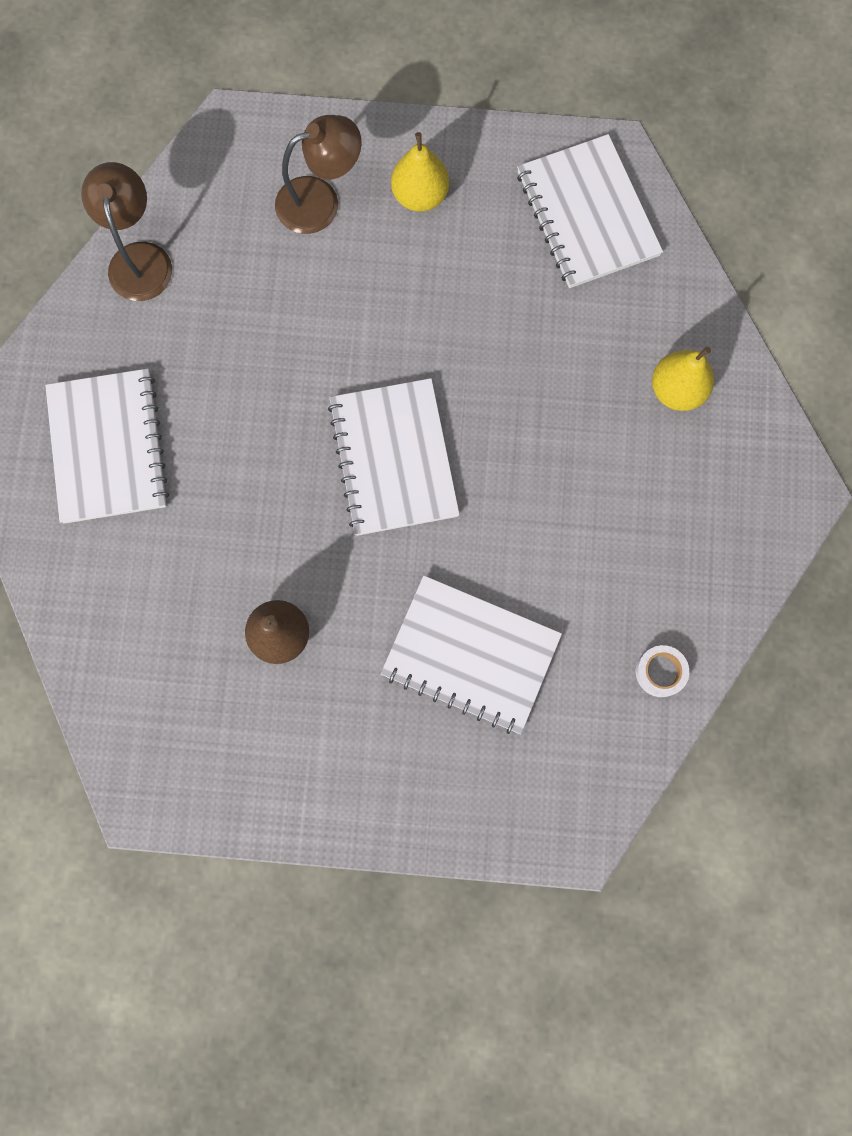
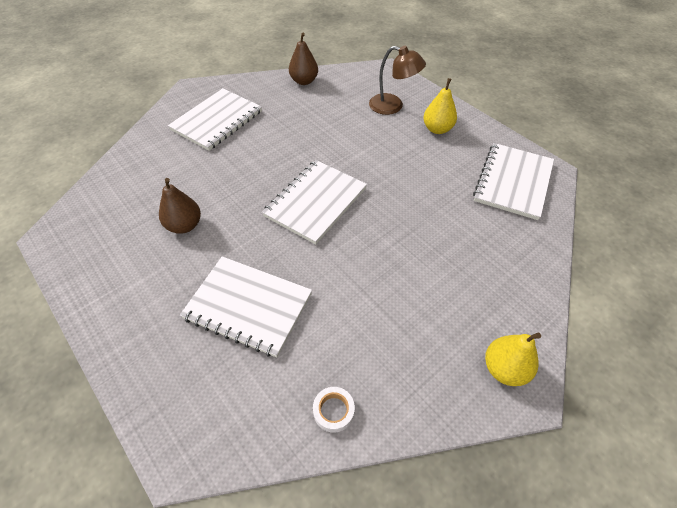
camera: 45 degrees right, 25 degrees down
(139, 258) = (304, 81): brown lamp -> brown pear
(470, 655) = (248, 306): white notebook -> white notebook turned 45 degrees counterclockwise
(676, 390) = (491, 281): yellow pear -> yellow pear (504, 369)

